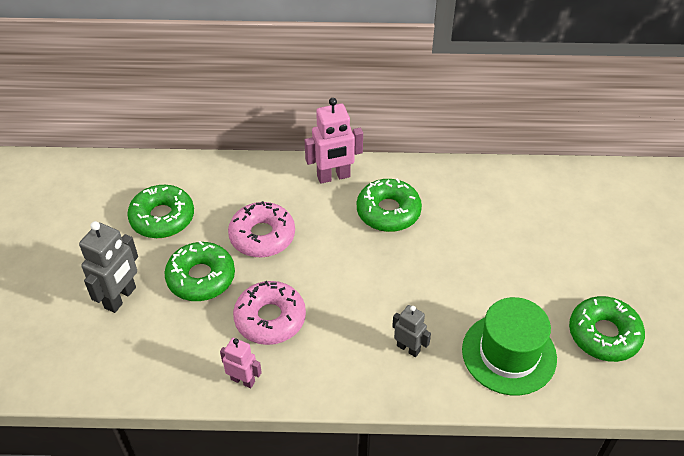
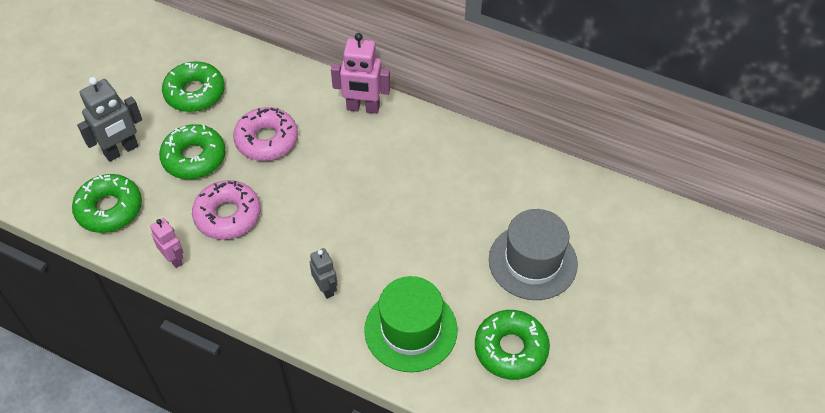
camera: 25 degrees right, 5 degrees up
(388, 211) = (390, 159): green donut -> green donut (109, 209)
(569, 253) = (532, 261): none -> grey hat

